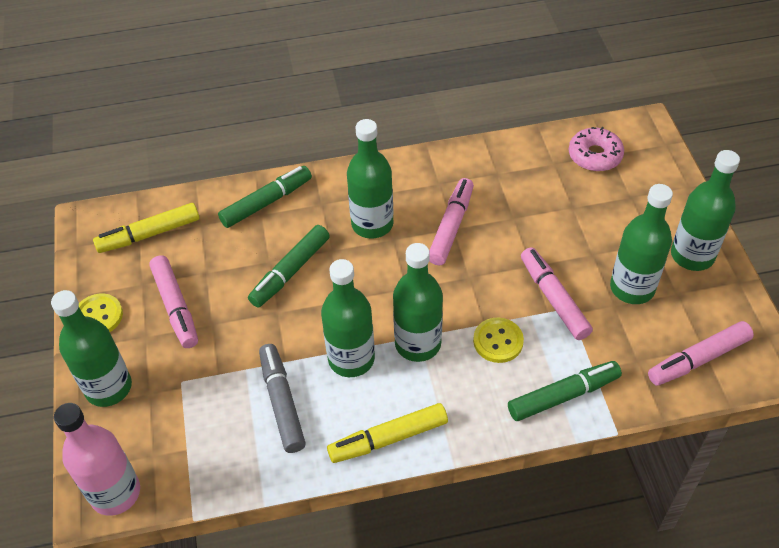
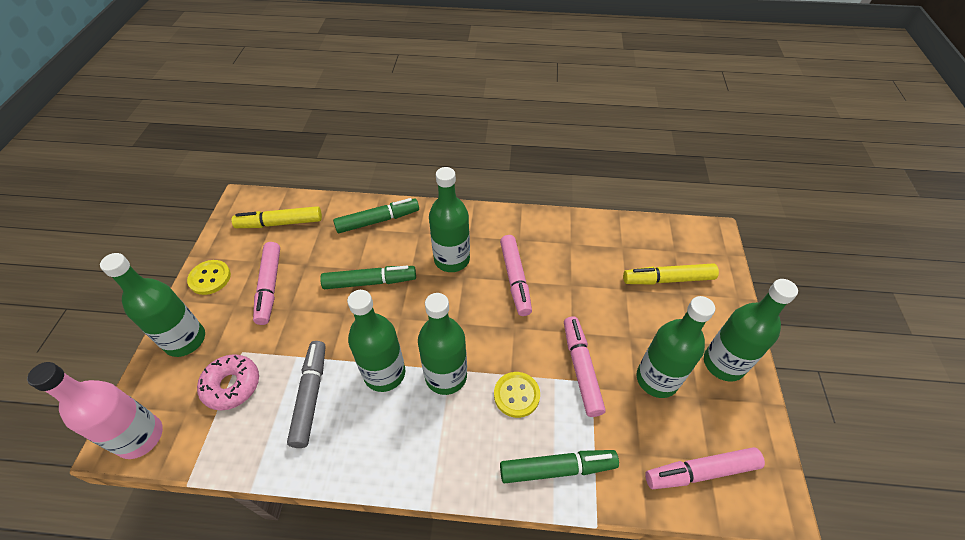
camera: 15 degrees right, 0 degrees up
(290, 271) = (370, 282): green marker -> green marker turned 150 degrees counterclockwise
(388, 438) = (383, 461): yellow marker -> yellow marker (668, 279)
(451, 227) = (515, 279): pink marker -> pink marker turned 135 degrees clockwise
(595, 156) = (660, 249): pink donut -> pink donut (232, 385)

